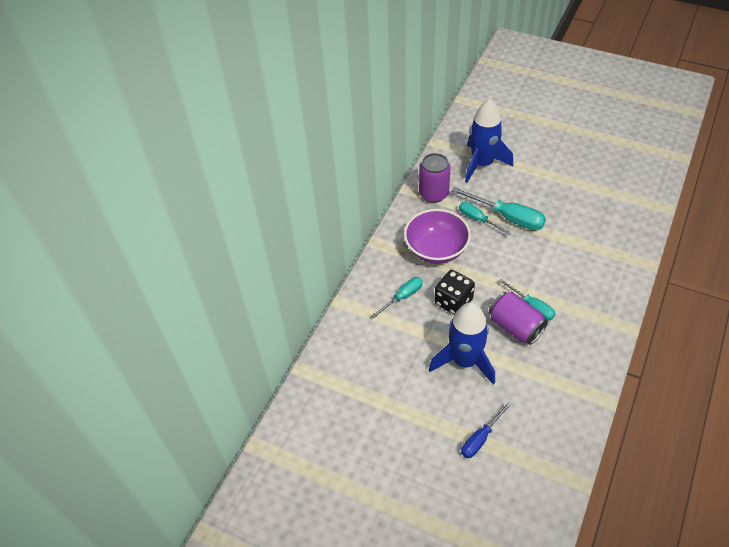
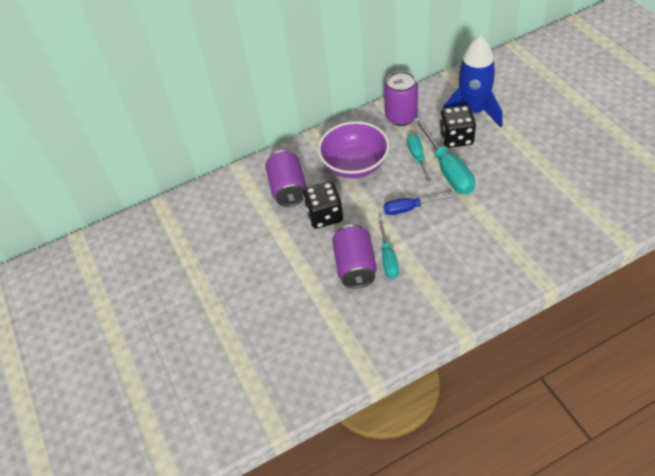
camera: 40 degrees right, 0 degrees up
(403, 297) = (288, 189): turquoise screwdriver -> purple can
(464, 361) = (283, 269): blue rocket -> none
(480, 438) = (232, 338): blue screwdriver -> blue screwdriver (409, 208)
(490, 190) = (456, 138): none -> black dice

